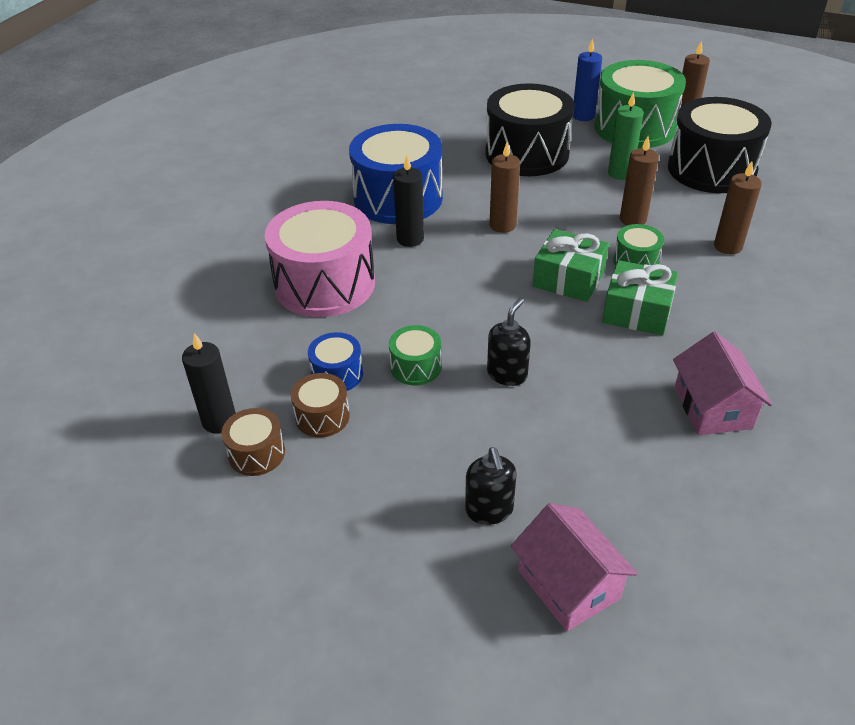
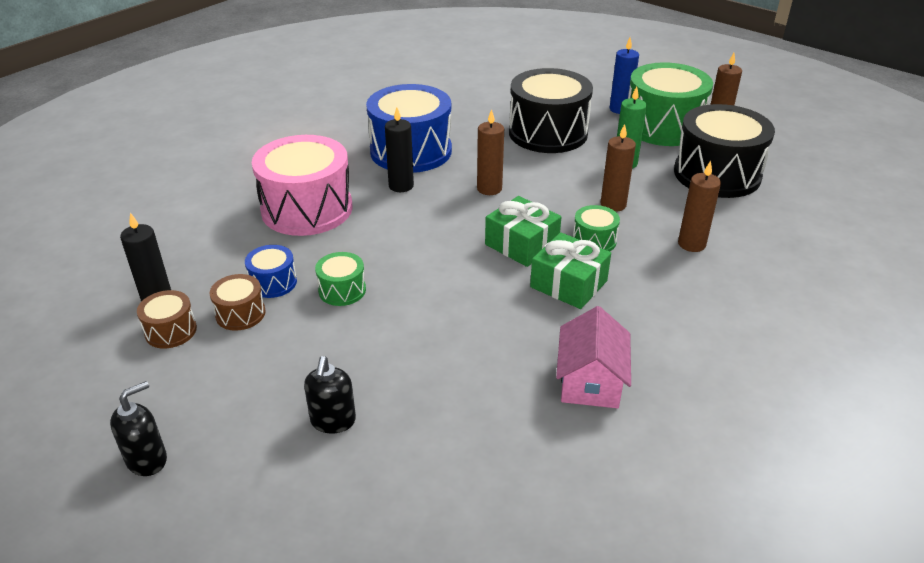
camera: 15 degrees right, 5 degrees down
(507, 374) = (417, 312): black soap dispenser -> black soap dispenser (147, 460)
(568, 584) = (364, 500): pink house -> none

